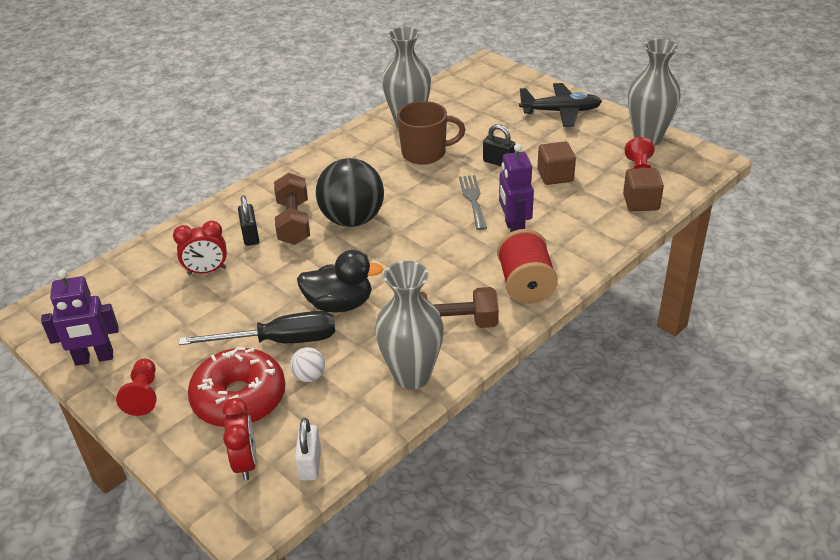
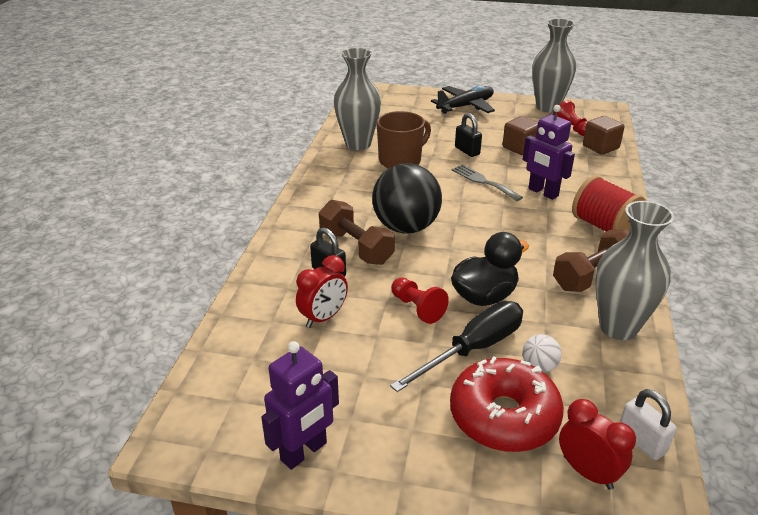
camera: 35 degrees left, 5 degrees down
(143, 395) = (405, 461): red pawn -> red pawn (417, 308)
(498, 162) = (467, 151): black padlock -> black padlock turned 60 degrees clockwise

